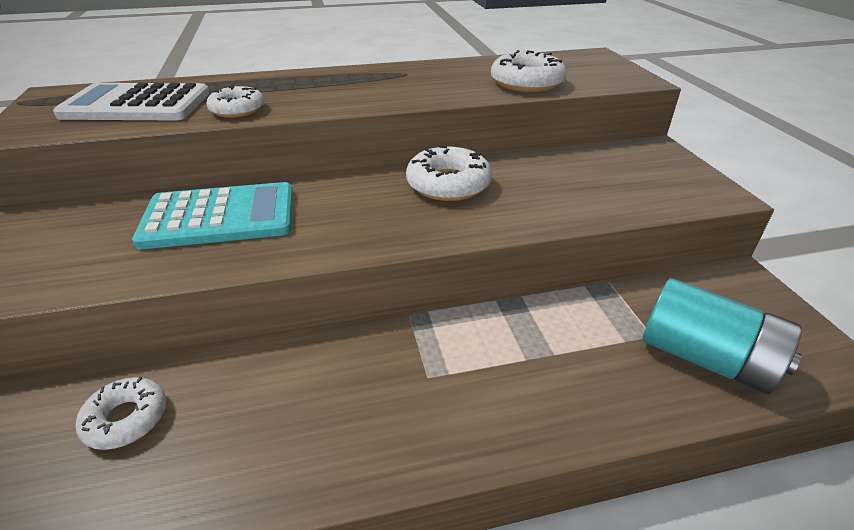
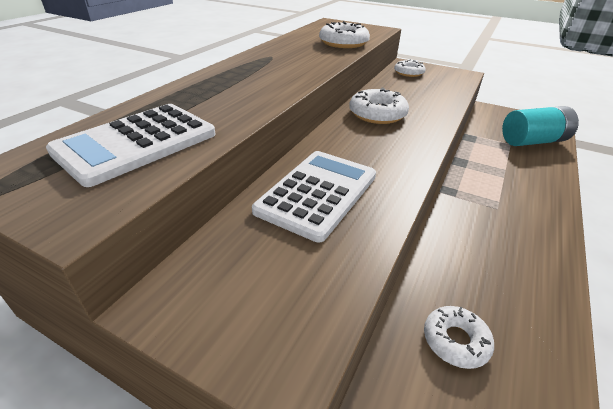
camera: 50 degrees left, 0 degrees up
(220, 217) = (317, 193): turquoise calculator -> white calculator
(237, 110) = (236, 112): white donut -> white donut (408, 73)

